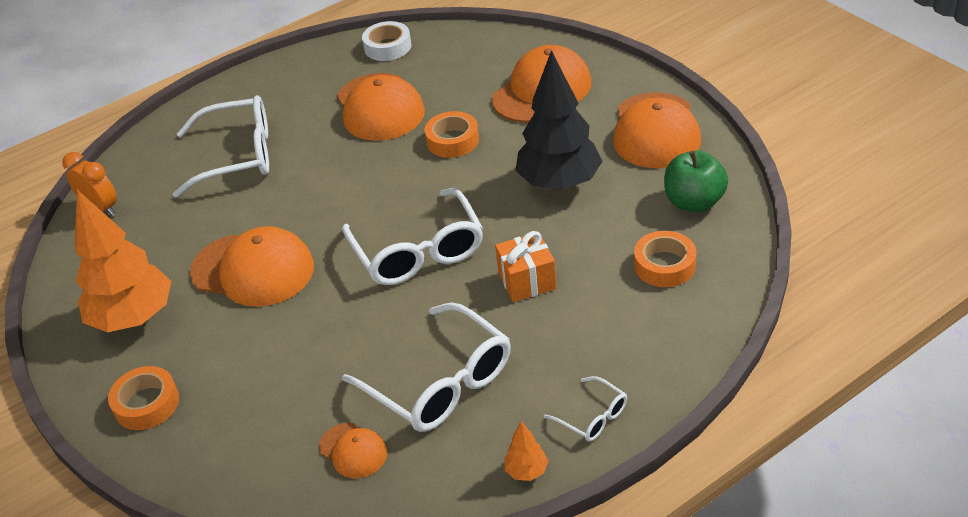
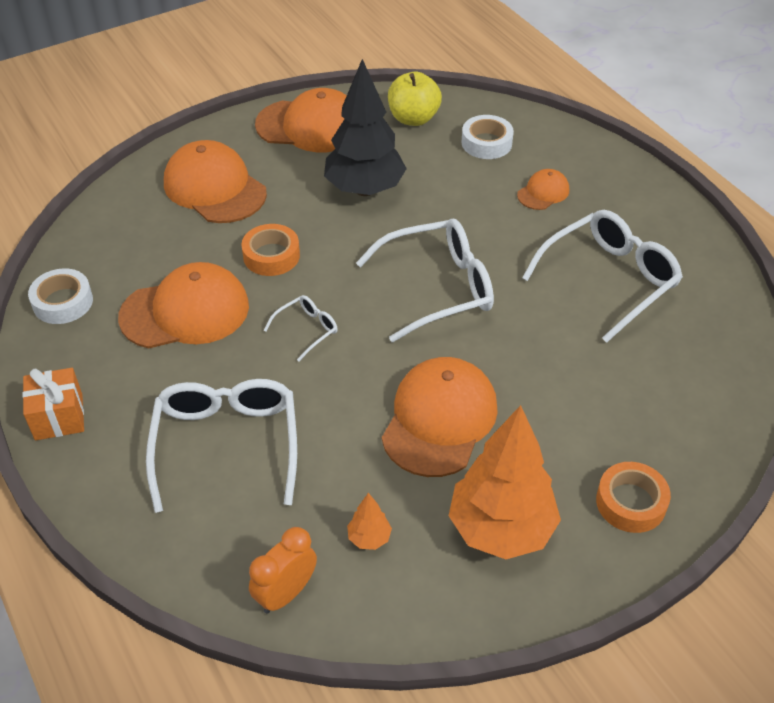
camera: 90 degrees left, 5 degrees up
(353, 450) = (685, 337): orange cap -> orange cap (543, 192)
(526, 471) = (701, 236): orange tree -> orange tree (369, 538)
(527, 281) = (491, 220): orange gift -> orange gift (58, 417)
(592, 417) = (647, 197): white glasses -> white glasses (307, 330)
(664, 265) = (486, 143): orange tape -> white tape
(694, 202) = (413, 118): green apple -> yellow apple

